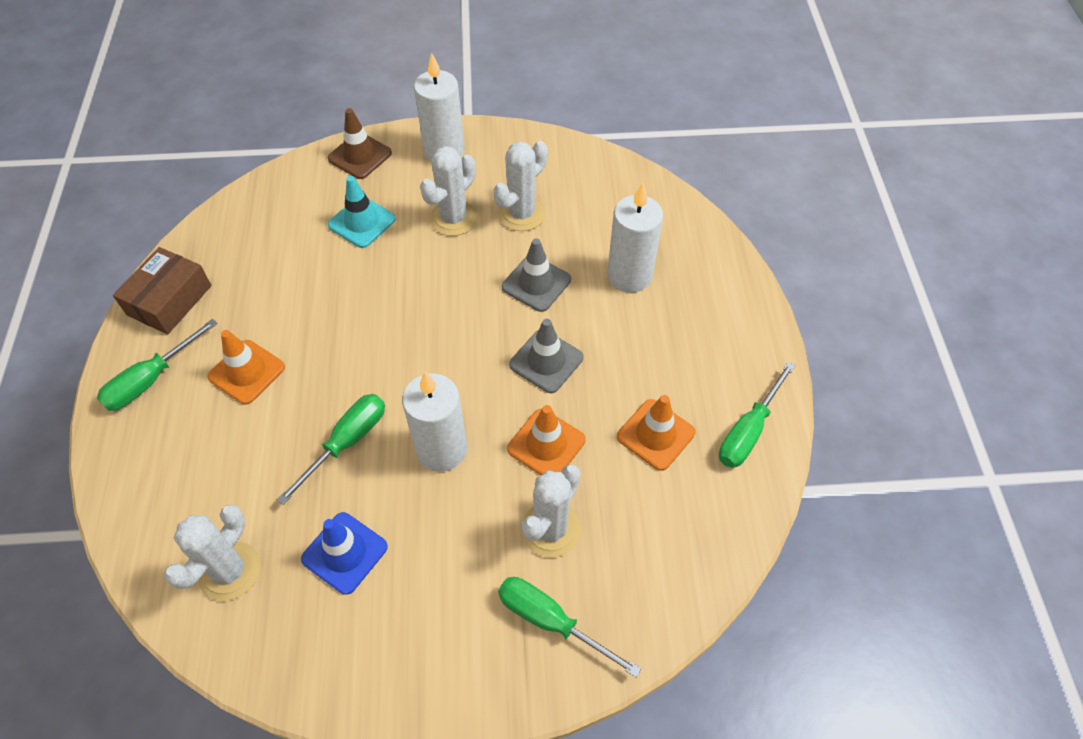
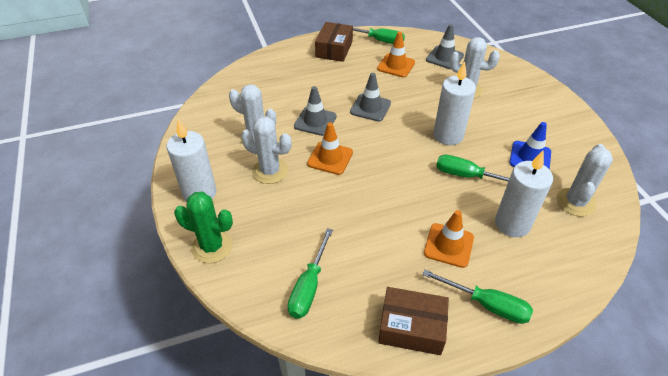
camera: 105 degrees left, 10 degrees down
(229, 571) = (575, 202): white cactus -> white cactus turned 75 degrees counterclockwise
(360, 156) = (212, 246): brown traffic cone -> green cactus
(362, 222) = (287, 222): turquoise traffic cone -> none
(546, 444) = (422, 99): orange traffic cone -> orange traffic cone (330, 158)
(551, 621) = (509, 82): green screwdriver -> green screwdriver (309, 286)
(629, 275) = (296, 86): white candle -> white candle (512, 224)
(664, 531) = (444, 58): none -> grey traffic cone
(729, 350) = (334, 49): none -> brown box

